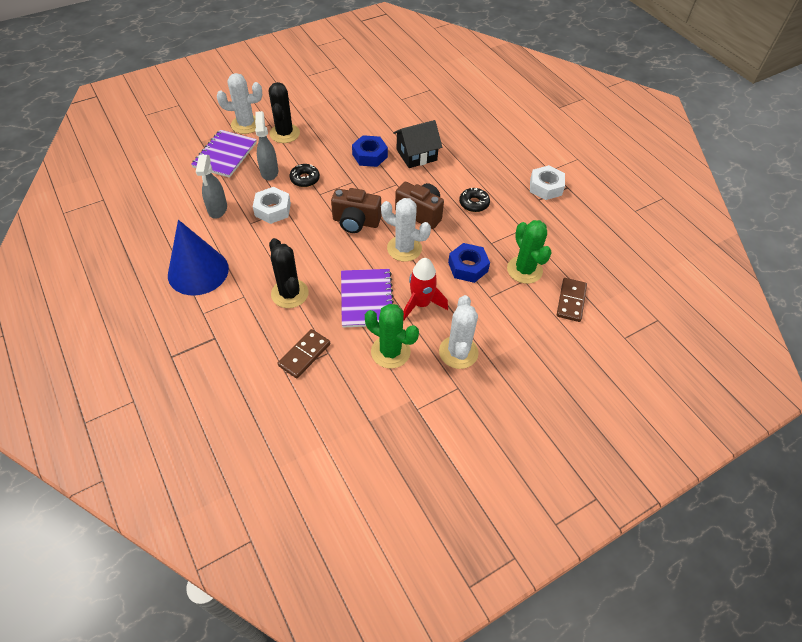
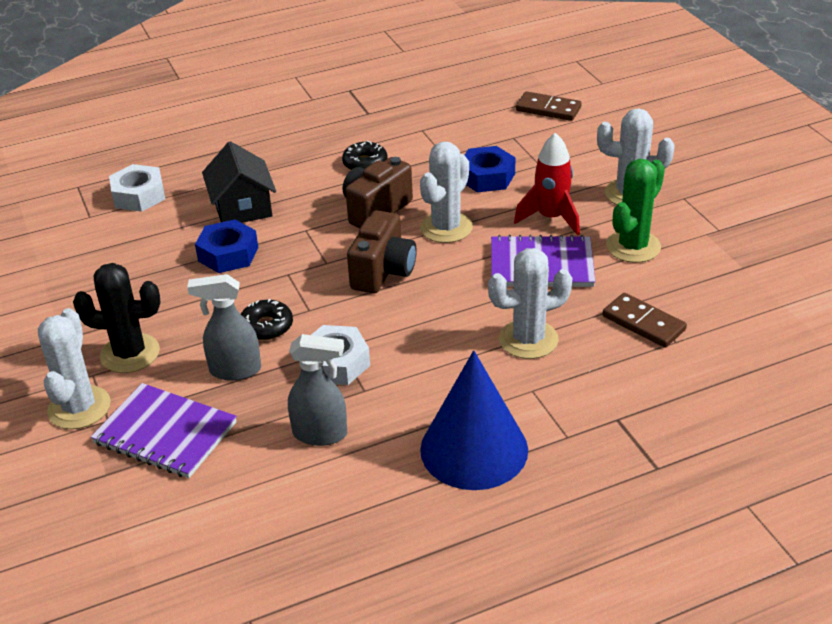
camera: 80 degrees left, 15 degrees down
(289, 293) = (528, 339): black cactus -> white cactus
(524, 270) = (495, 135): green cactus -> none
(545, 187) = (345, 105): white nut -> white nut (139, 195)

